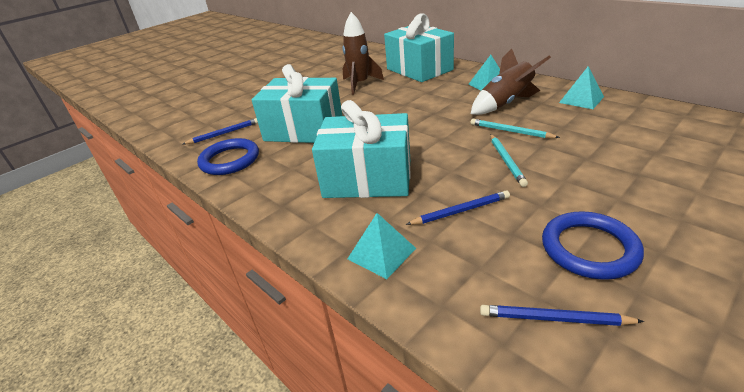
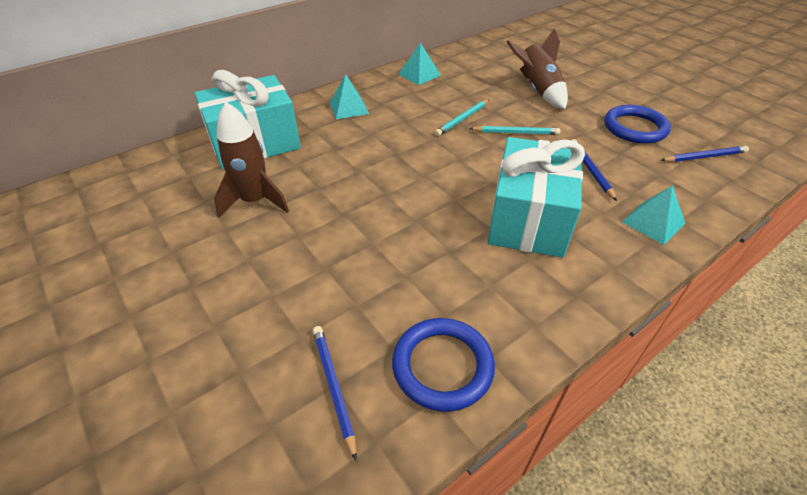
camera: 85 degrees left, 10 degrees up
(304, 130) = (379, 270): turquoise gift -> none
(505, 103) = (402, 109): brown rocket -> brown rocket (537, 90)
(554, 319) = (704, 157): blue pencil -> blue pencil turned 120 degrees counterclockwise

